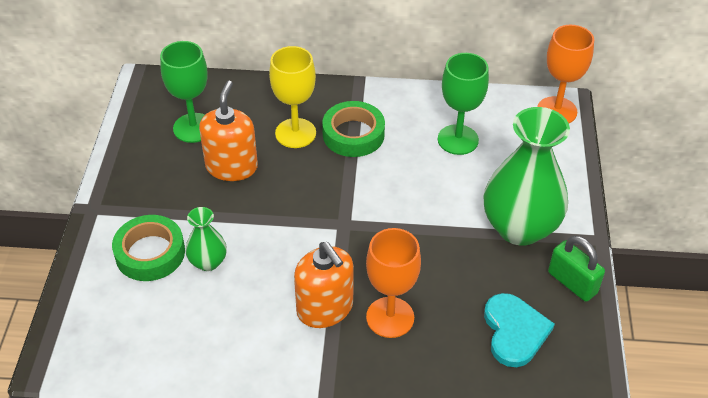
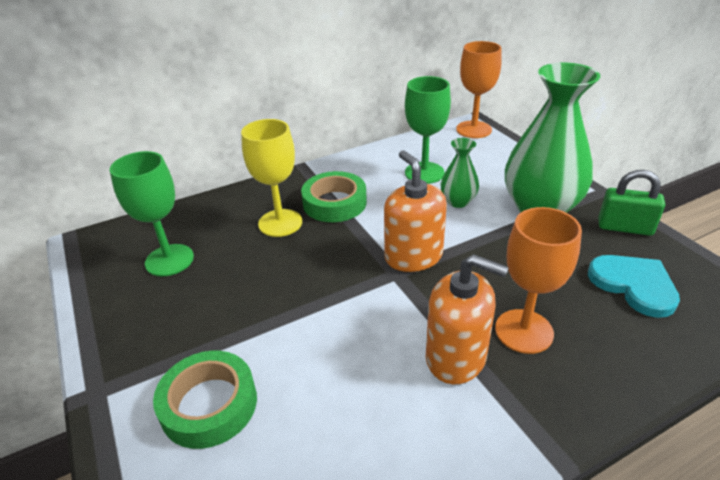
camera: 30 degrees left, 10 degrees down
(208, 262) = (289, 377): green vase -> green vase (458, 201)
(231, 166) = (239, 275): orange soap dispenser -> orange soap dispenser (413, 256)

